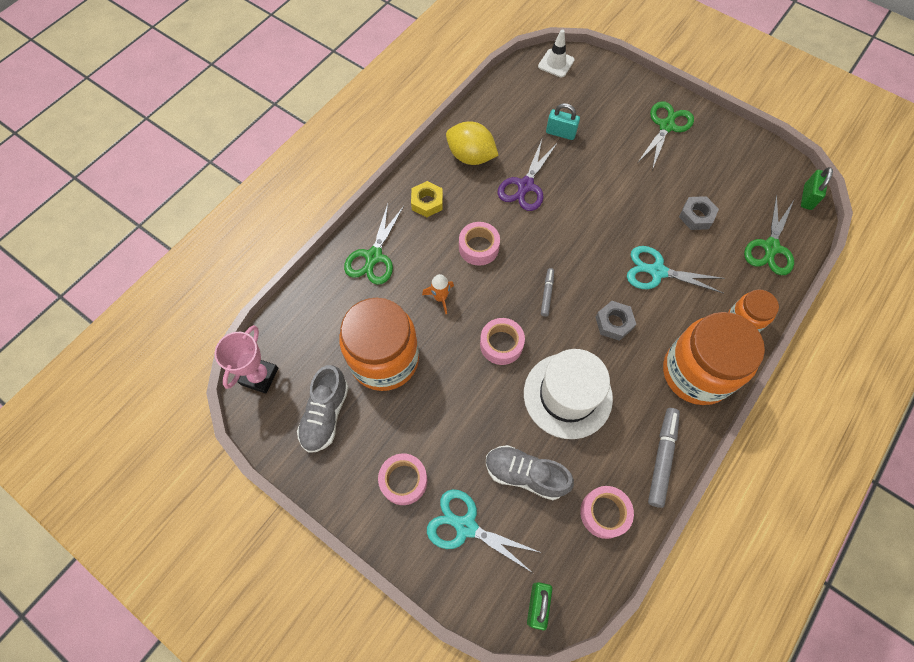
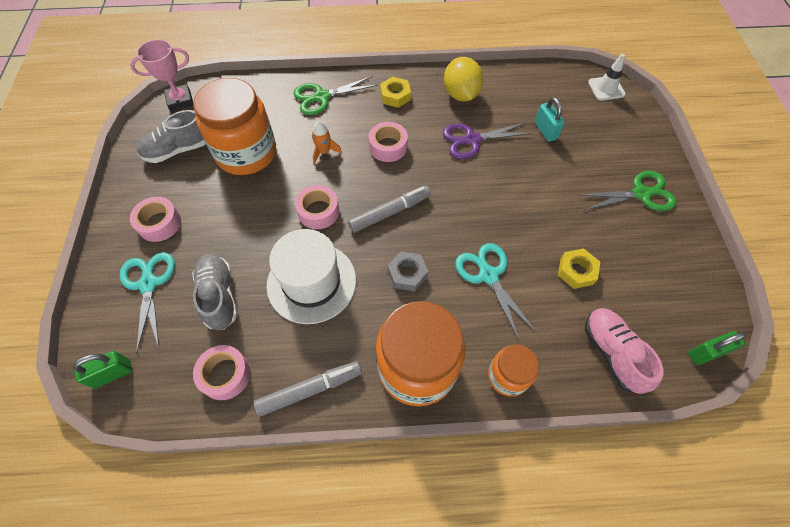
camera: 50 degrees right, 5 degrees down
(547, 294) = (390, 212): grey marker -> grey marker, size x1.72
(696, 216) = (576, 271): grey nut -> yellow nut
(771, 247) = (612, 353): green scissors -> pink shoe

